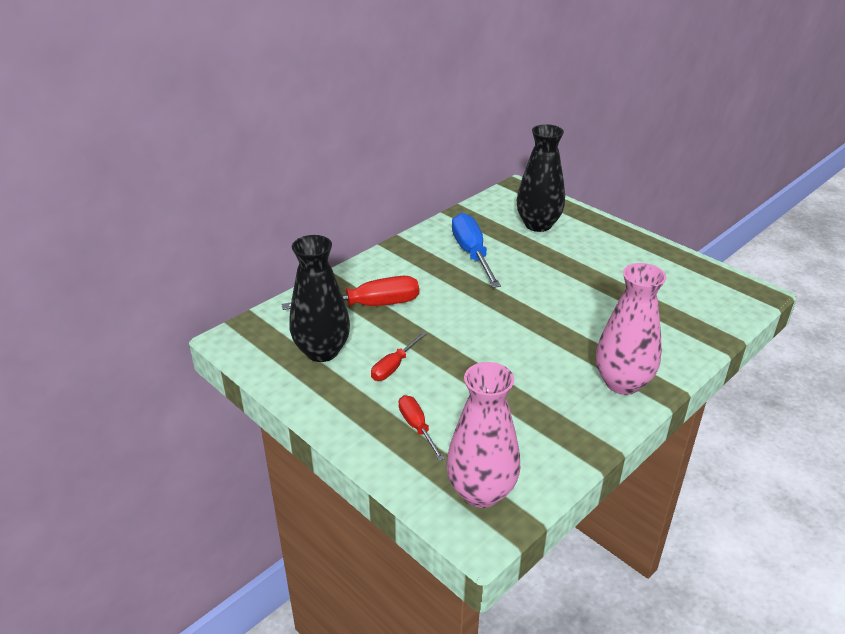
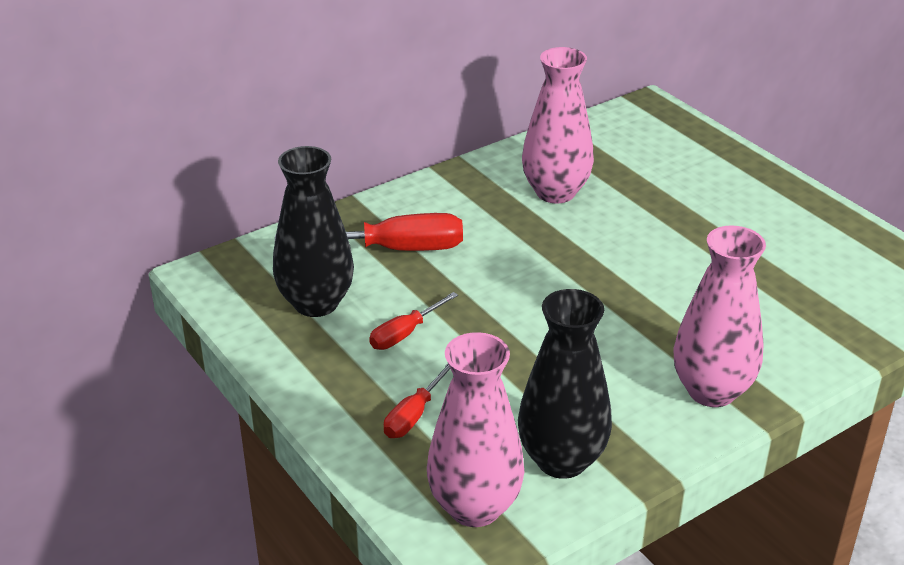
camera: 10 degrees right, 0 degrees up
(417, 427) = (414, 415): red screwdriver -> red screwdriver turned 135 degrees counterclockwise
(472, 253) = (555, 192): blue screwdriver -> pink vase
(538, 225) = (662, 160): black vase -> black vase (561, 460)

